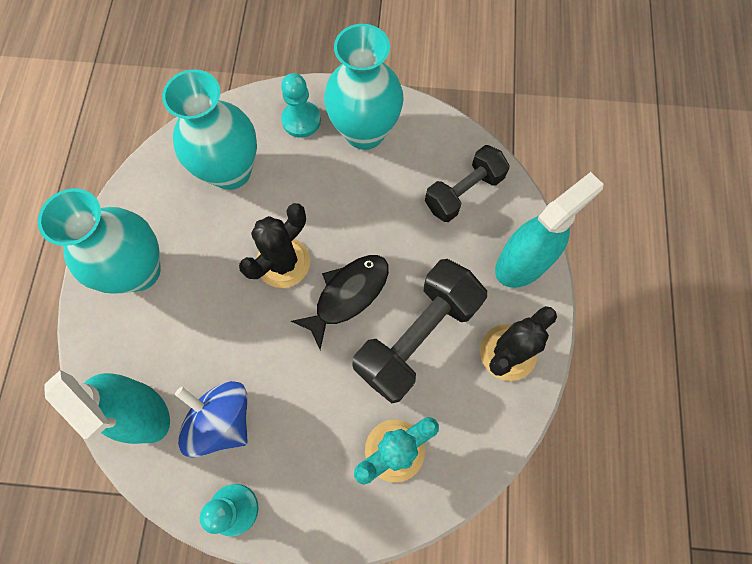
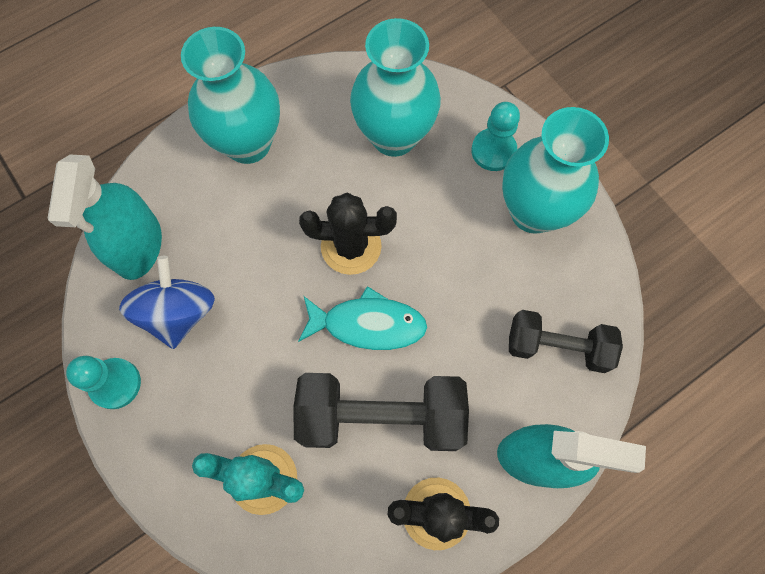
camera: 50 degrees right, 0 degrees up
(348, 295) = (368, 324): black fish -> turquoise fish

